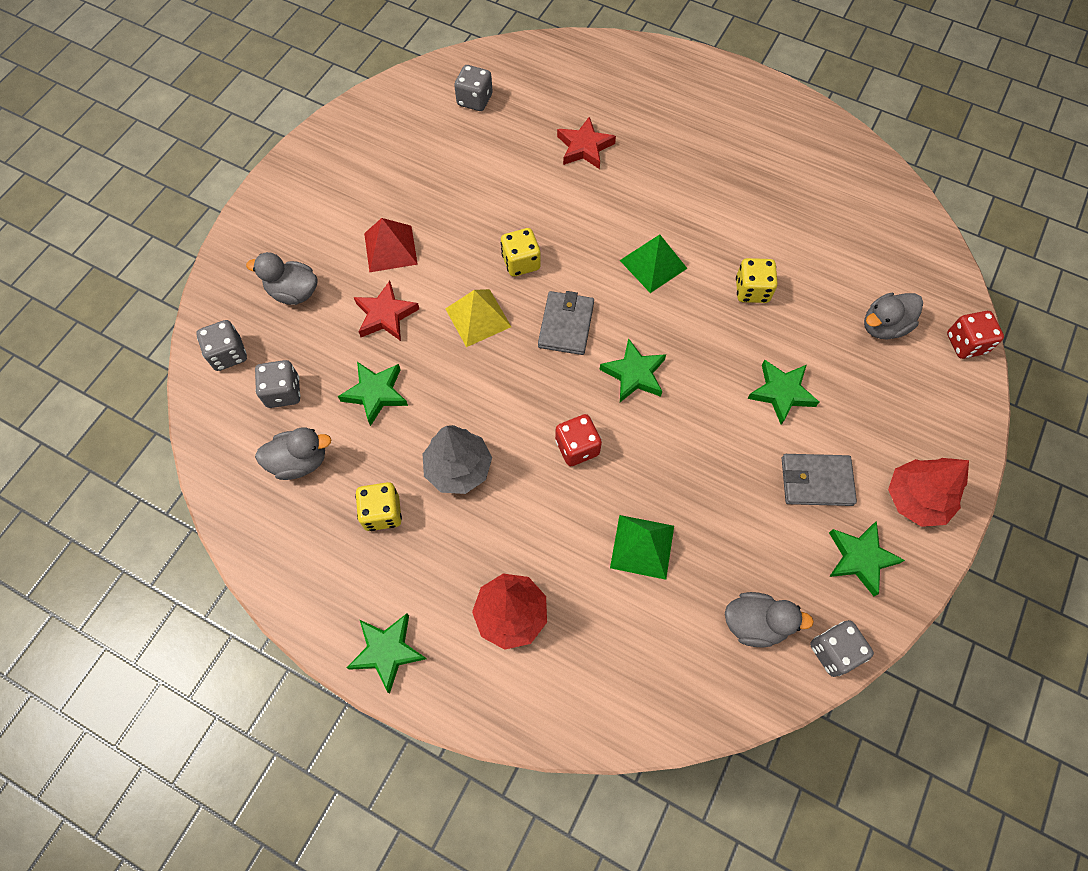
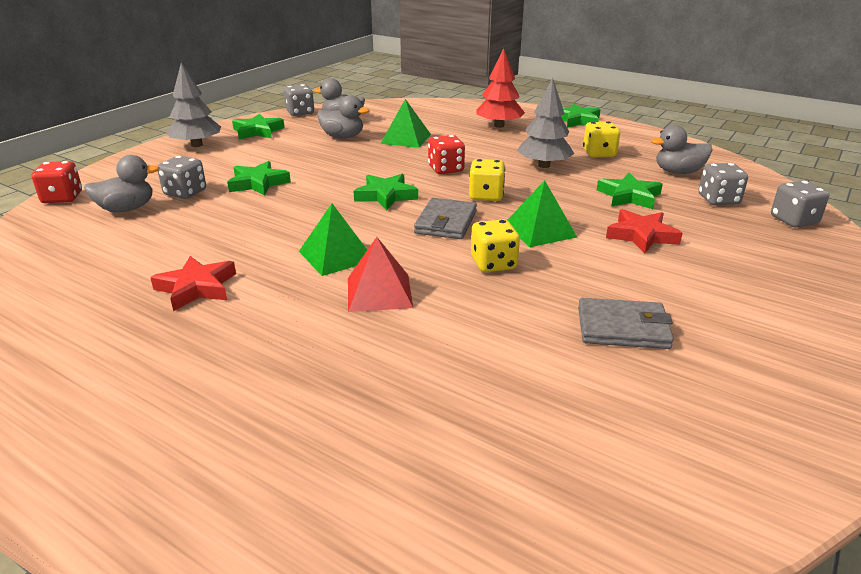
camera: 175 degrees left, 35 degrees down
(293, 292) = (758, 254): grey duck -> grey duck (342, 137)
(390, 248) = (661, 281): red pyramid -> red pyramid (379, 292)
(474, 100) = (588, 462): grey dice -> grey dice (185, 193)
(478, 317) = (539, 230): yellow pyramid -> green pyramid
(584, 147) = (389, 373): red star -> red star (197, 288)
(752, 290) = (238, 234): yellow dice -> yellow dice (486, 196)
(816, 481) = (263, 152): grey wallet -> grey wallet (623, 328)
(916, 499) = (197, 145): red tree -> grey tree

